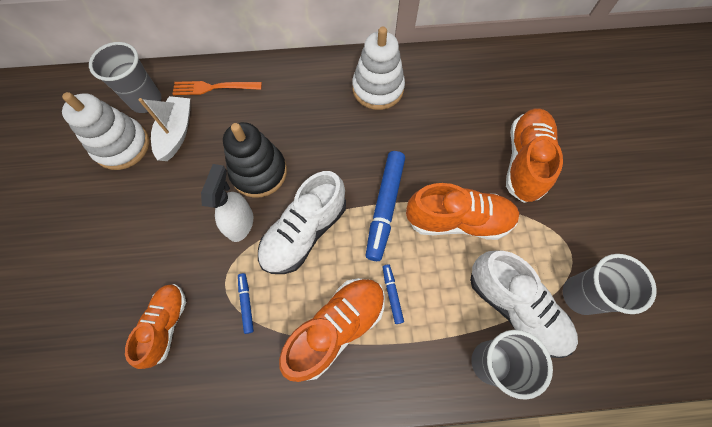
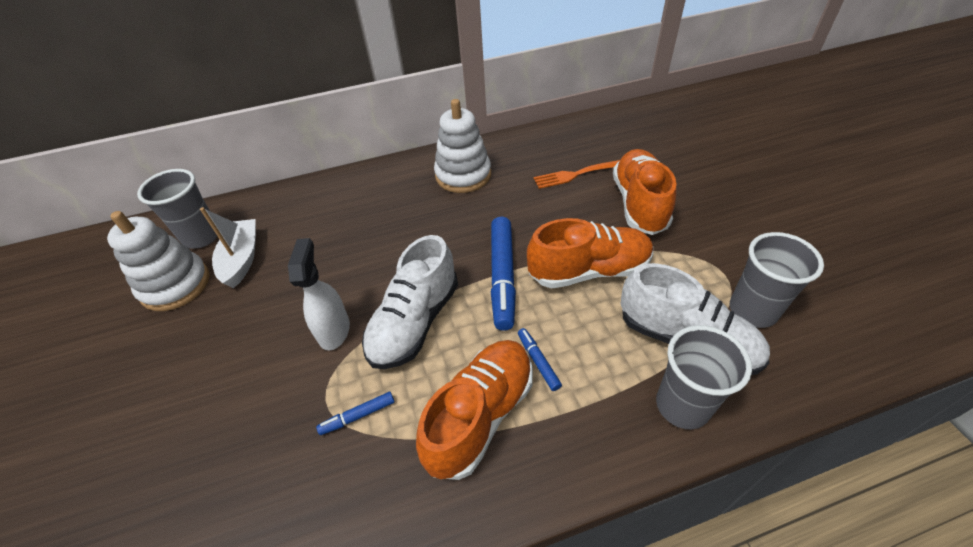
camera: 10 degrees left, 20 degrees down
(166, 325) = (253, 468): orange shoe -> none
(213, 88) = (279, 210): orange fork -> orange fork (577, 174)
(246, 303) = (358, 416): blue marker -> blue marker turned 90 degrees counterclockwise
(259, 172) = (347, 275): black stacking toy -> none

